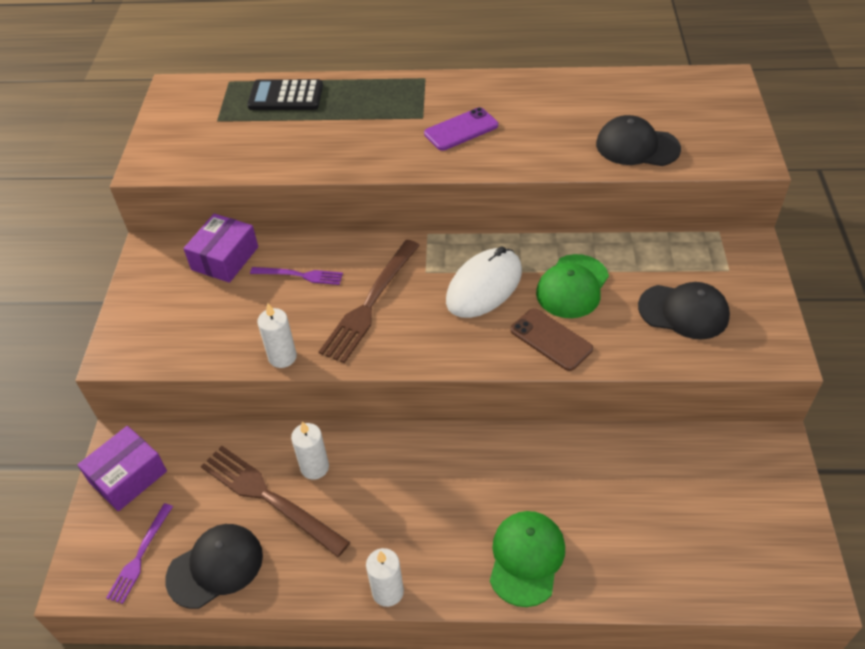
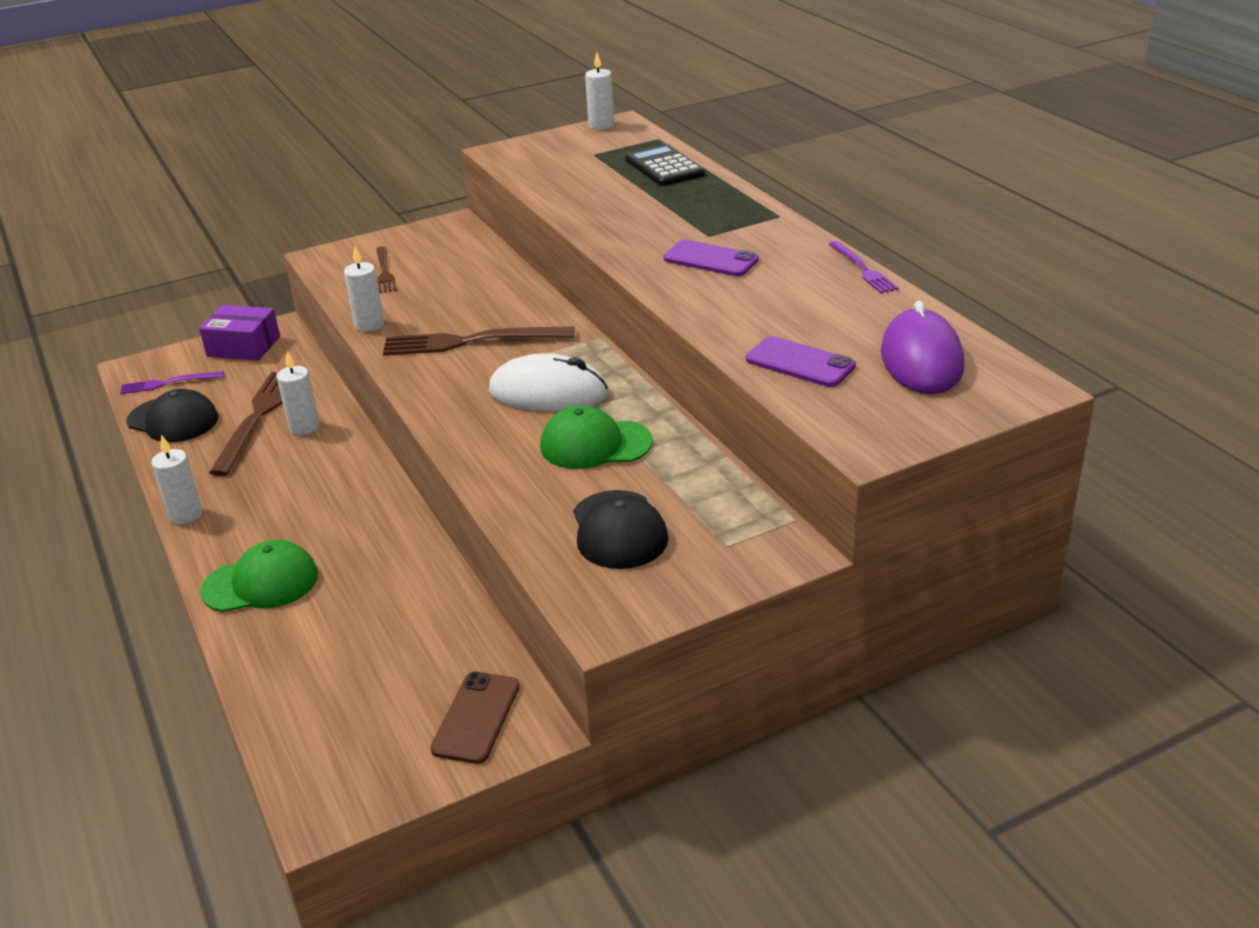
camera: 60 degrees right, 15 degrees down
(165, 98) = (601, 125): none -> white candle
(194, 320) = (384, 272): none -> brown fork
(225, 258) = (471, 256): purple box -> none
(300, 275) = (479, 296): purple fork -> purple fork (863, 269)
(551, 339) = (500, 455): brown phone -> brown phone (476, 717)
(637, 146) = (800, 363): black cap -> purple phone
(668, 101) = (921, 360): none -> purple mouse

